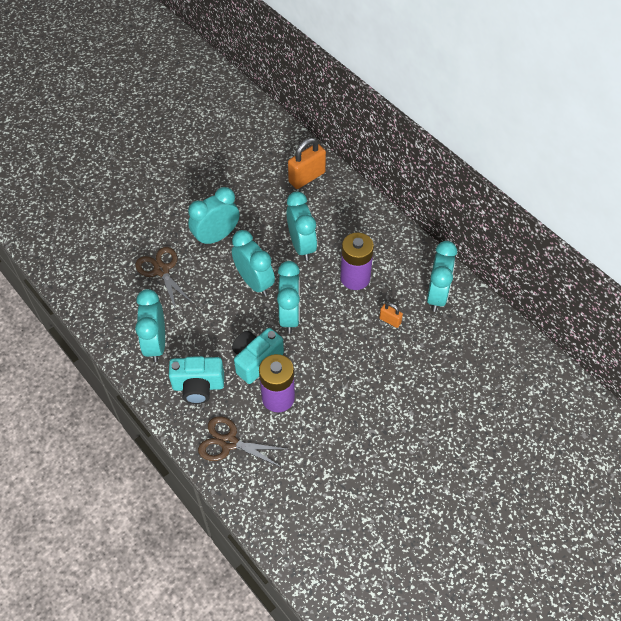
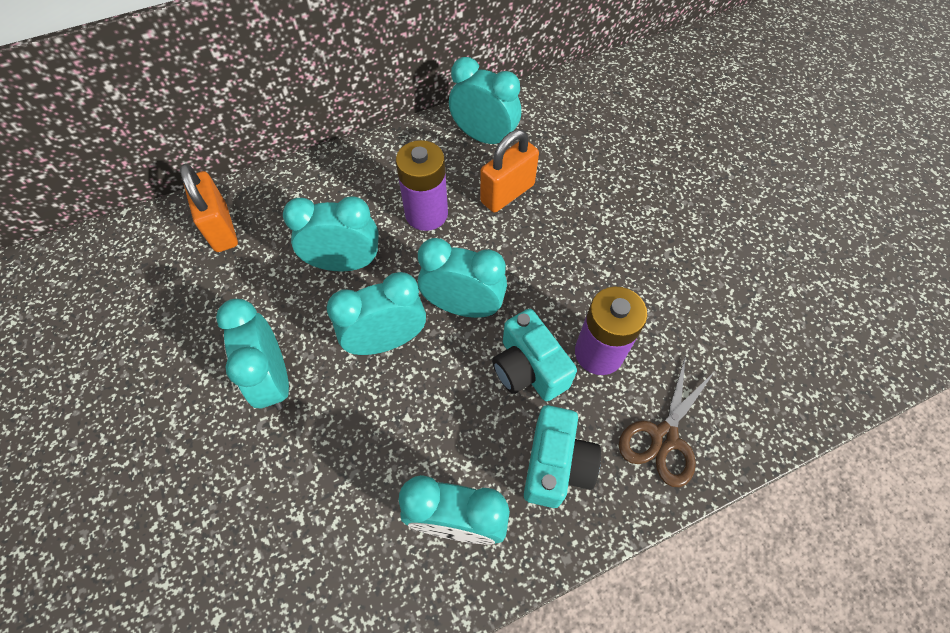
camera: 75 degrees left, 5 degrees up
(161, 270) = (305, 485): brown scissors -> none
(390, 320) = (507, 193): orange padlock -> orange padlock, size x1.96

